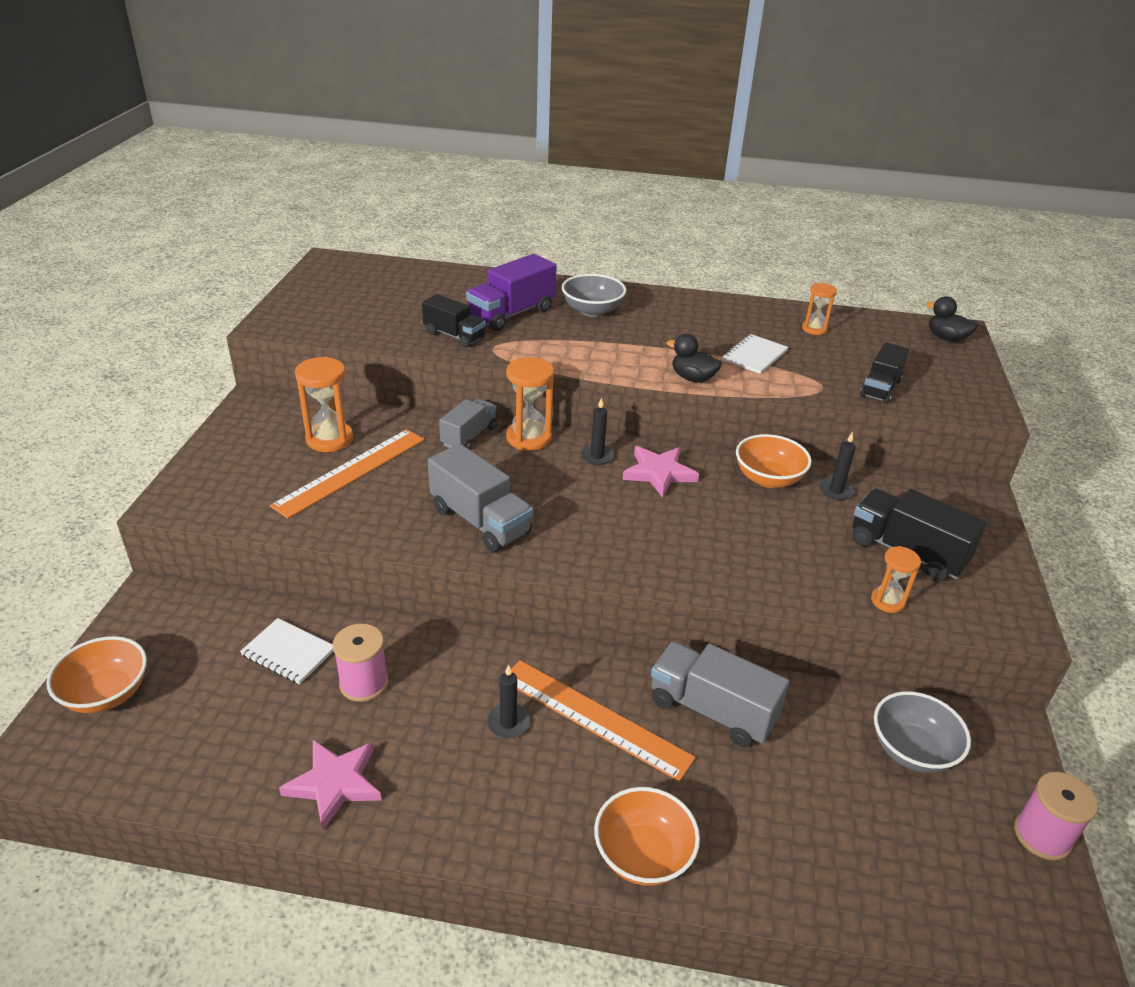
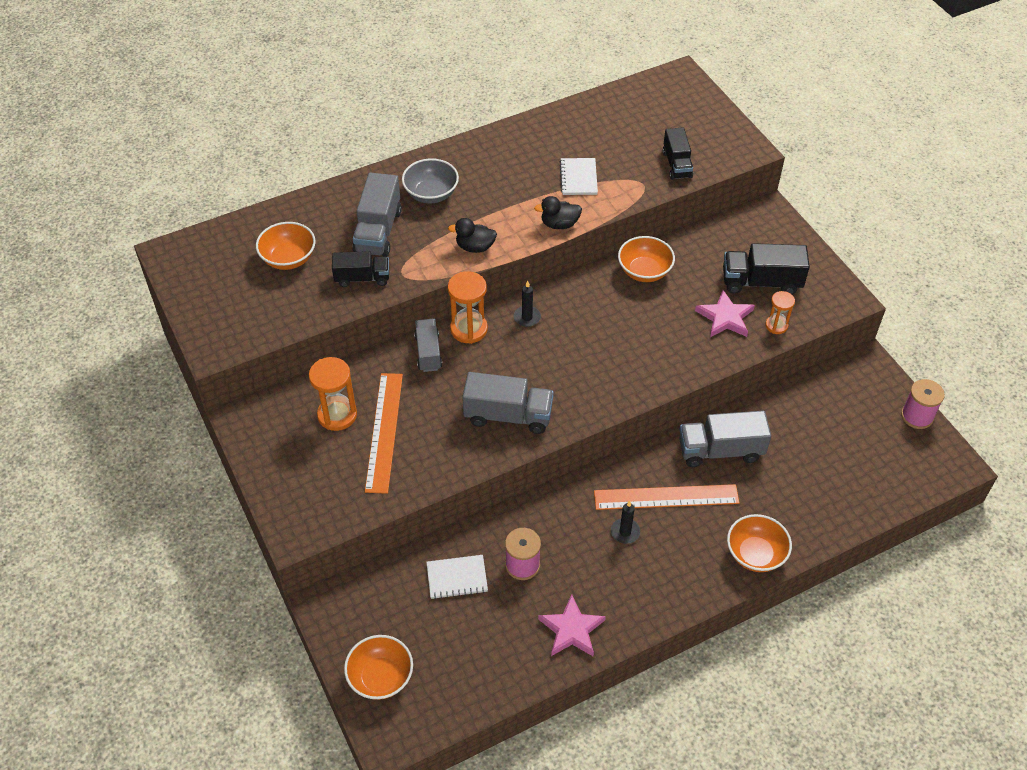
camera: 35 degrees left, 15 degrees up
(412, 299) = (288, 258): none -> orange bowl
(511, 314) = (378, 231): purple truck -> grey truck
(659, 473) = (577, 308): pink star -> pink star (725, 317)
(814, 329) = (593, 126): orange hourglass -> none
(836, 491) = (689, 257): black candle -> none
(912, 750) = (831, 407): grey bowl -> none
(946, 338) = (680, 89): black duck -> black duck (475, 247)

